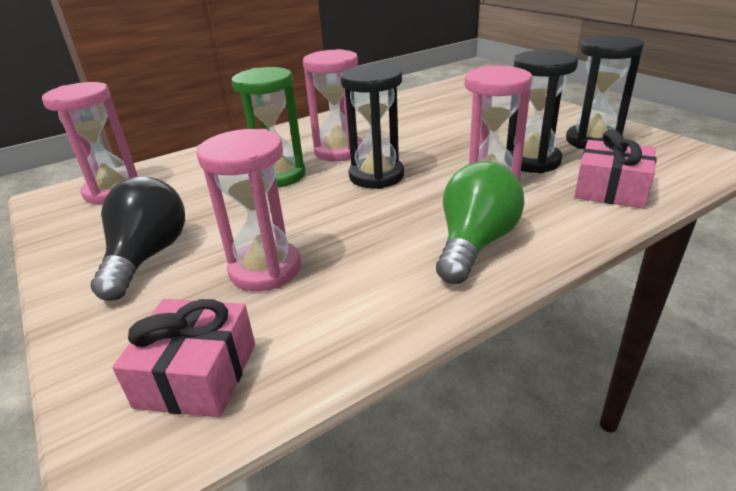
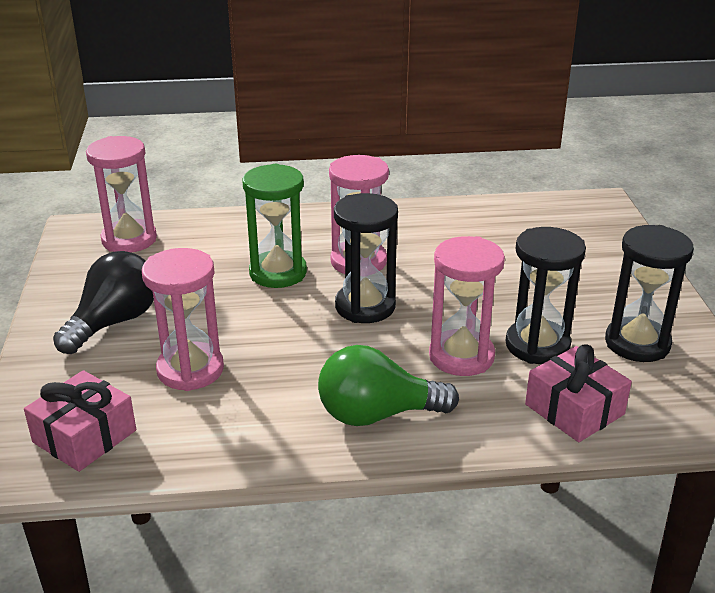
camera: 25 degrees right, 0 degrees up
(474, 244) = (377, 414): green light bulb -> green light bulb turned 150 degrees counterclockwise

